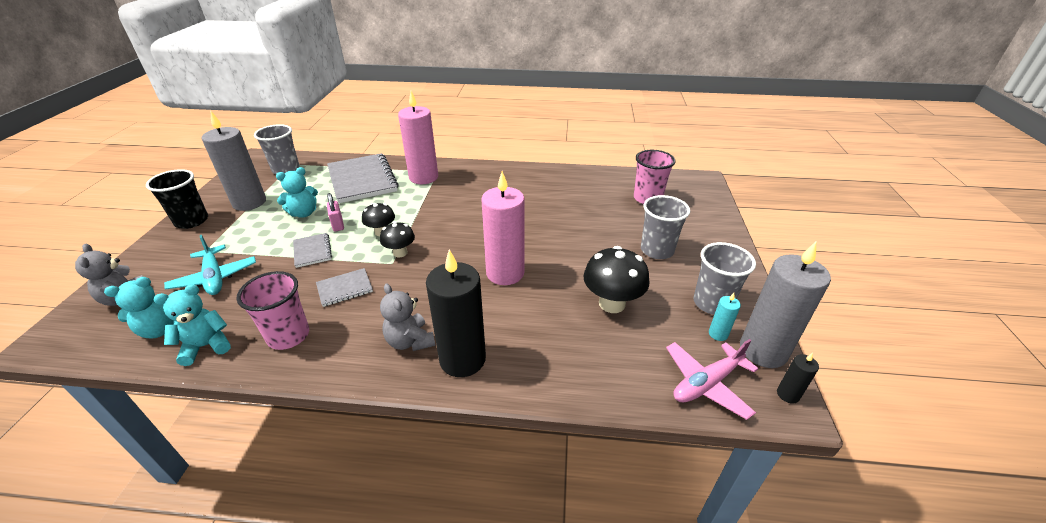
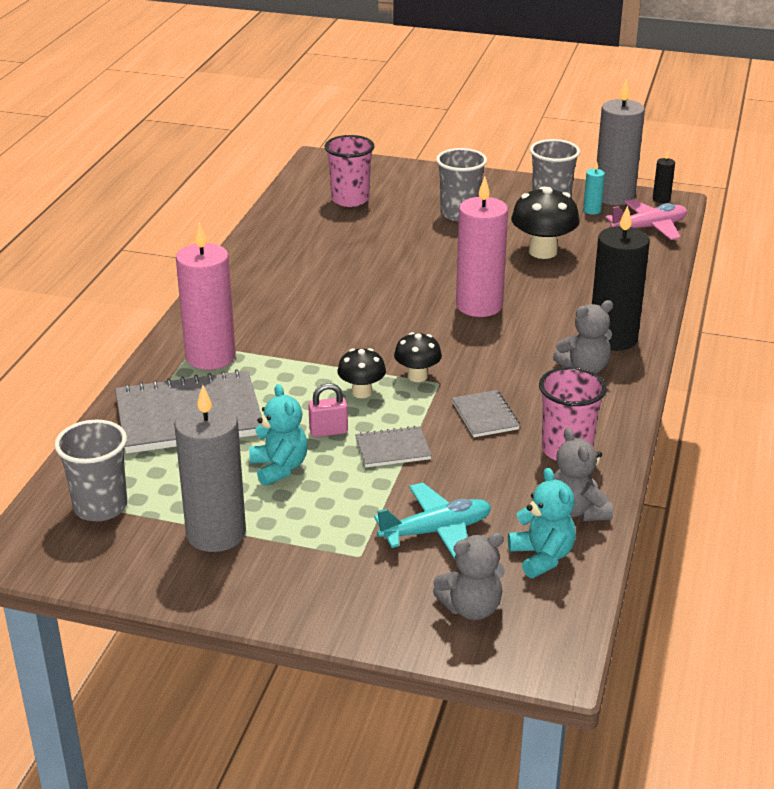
camera: 80 degrees left, 5 degrees down
(192, 221) = (257, 592): black cup -> none
(206, 346) = (577, 510): turquoise teddy bear -> grey teddy bear
(706, 383) = (649, 228): pink plane -> pink plane turned 90 degrees counterclockwise

